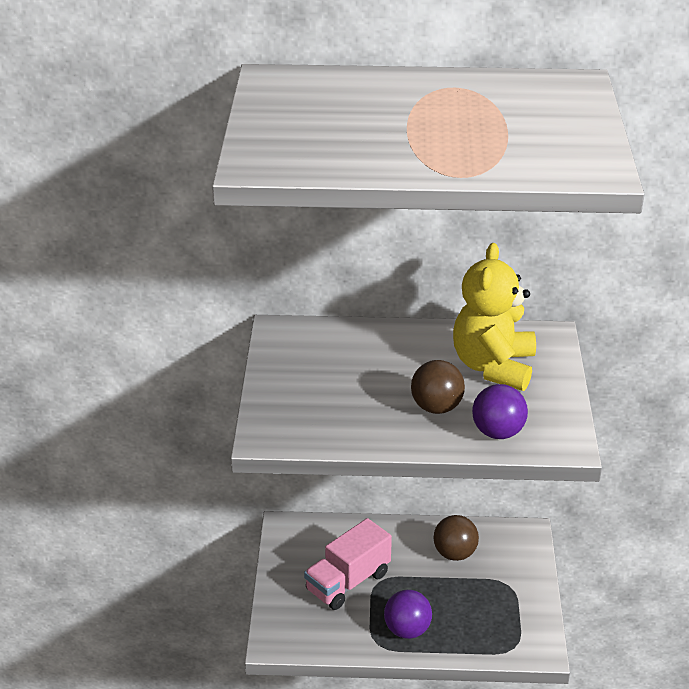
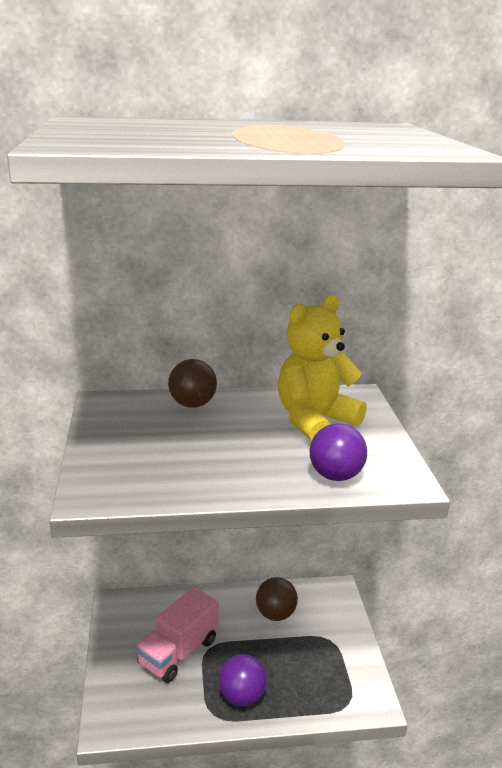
camera: 10 degrees left, 10 degrees down
(436, 407) = (268, 457): brown ball -> brown ball (192, 404)
(493, 367) = (314, 421): yellow teddy bear -> yellow teddy bear turned 45 degrees clockwise

